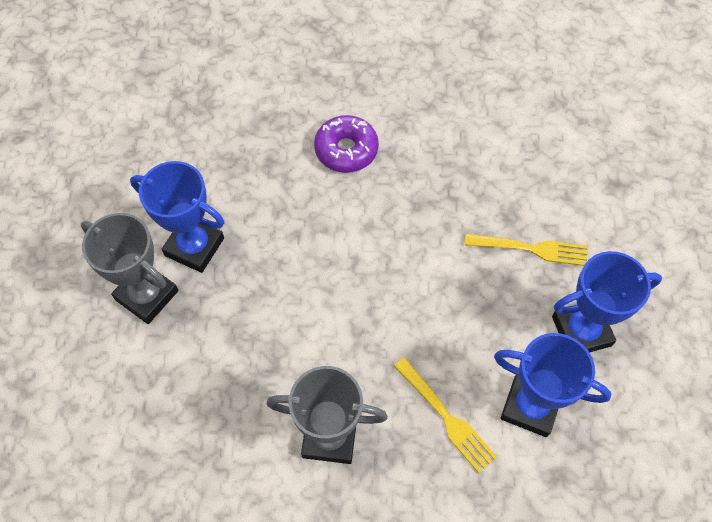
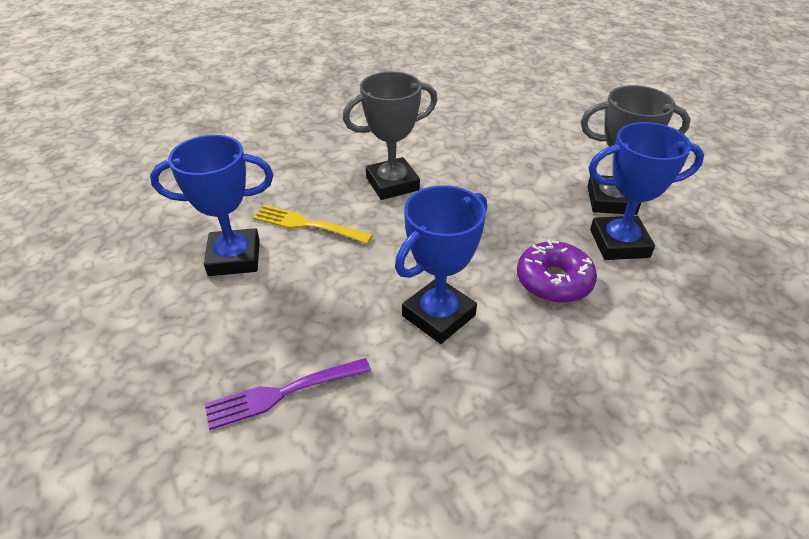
camera: 150 degrees right, 20 degrees down
(346, 150) = (583, 404): purple donut -> purple donut (554, 281)
(530, 249) = (284, 392): yellow fork -> purple fork
(581, 331) = (197, 334): blue trophy -> blue trophy (438, 315)

